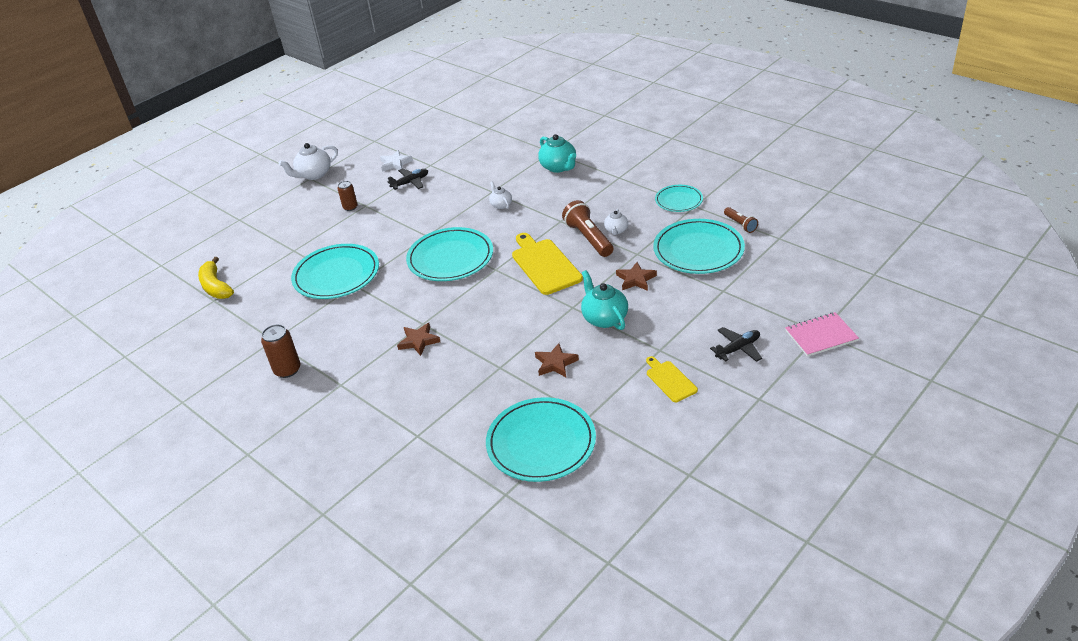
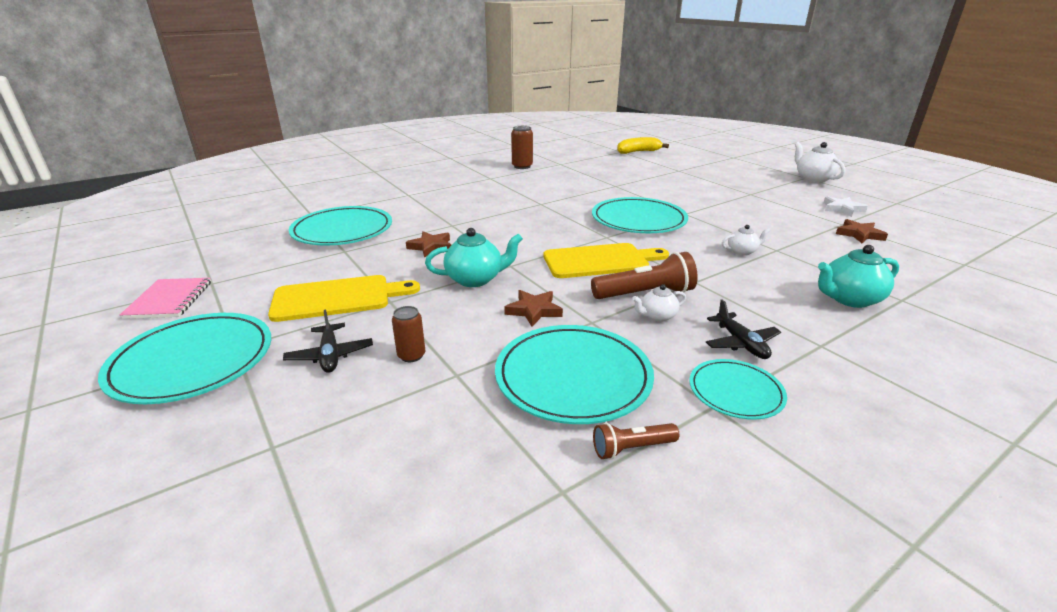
camera: 100 degrees right, 10 degrees down
(336, 275) = (633, 181): turquoise plate -> turquoise plate (193, 361)
(350, 207) = (747, 189): brown can -> brown can (411, 355)
(410, 183) = (798, 213): black plane -> black plane (741, 343)
(418, 341) = (517, 201): brown star -> brown star (859, 234)
(616, 230) = (657, 316): white teapot -> white teapot turned 45 degrees counterclockwise
(670, 380) = (337, 298): yellow cutting board -> yellow cutting board, size x1.77
(821, 336) = (264, 444): pink notebook -> pink notebook (169, 300)

